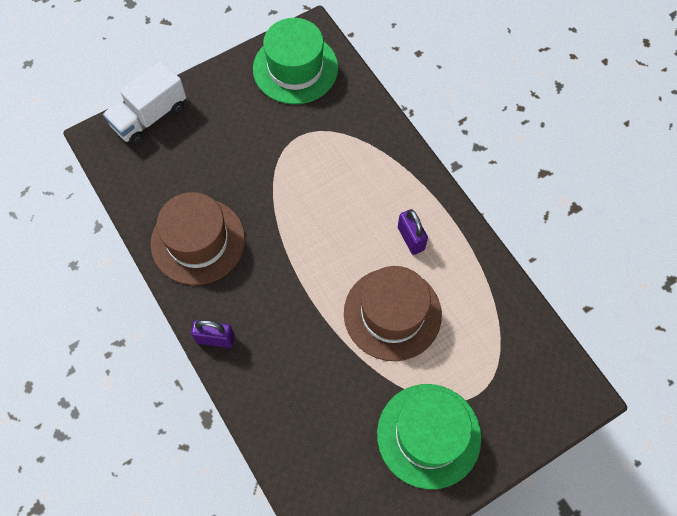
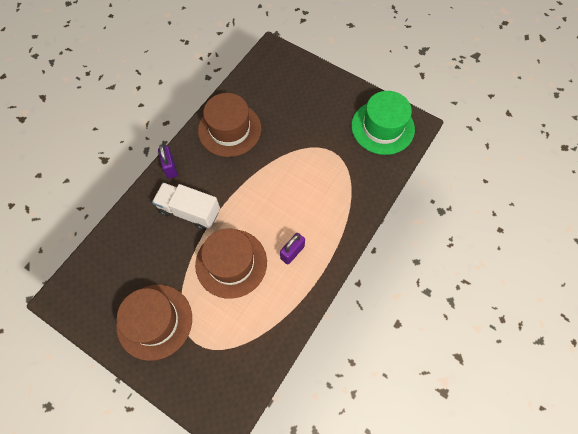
camera: 65 degrees right, 0 degrees up
(149, 116) = (300, 66): white truck -> white truck (189, 211)
(428, 435) = (154, 321): green hat -> brown hat

